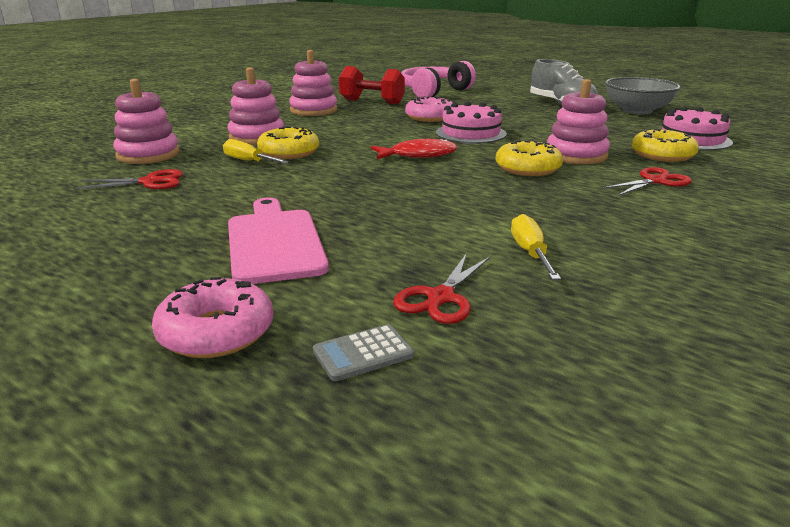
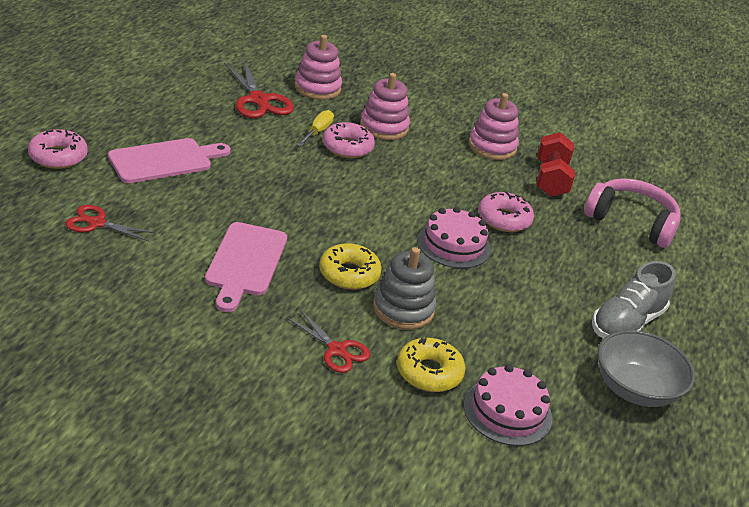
camera: 70 degrees right, 10 degrees up
(149, 182) = (258, 100): red scissors -> red scissors, size x1.60
(289, 152) = (347, 147): yellow donut -> pink donut
(363, 353) = (38, 199): grey calculator -> none
(418, 155) = (365, 213): red fish -> none
(521, 209) = (245, 263): none -> pink cutting board
(530, 253) = (162, 261): yellow screwdriver -> none
(576, 155) = (403, 309): pink stacking toy -> grey stacking toy

